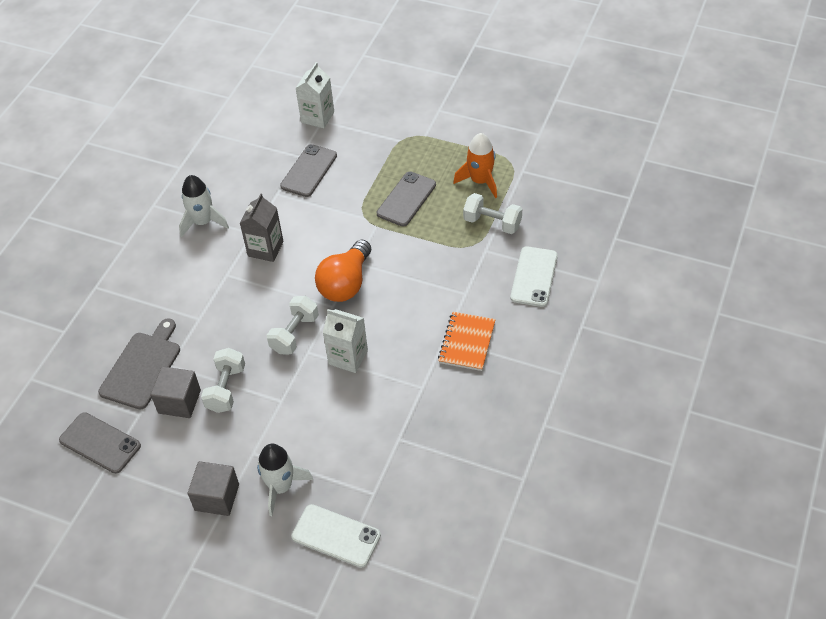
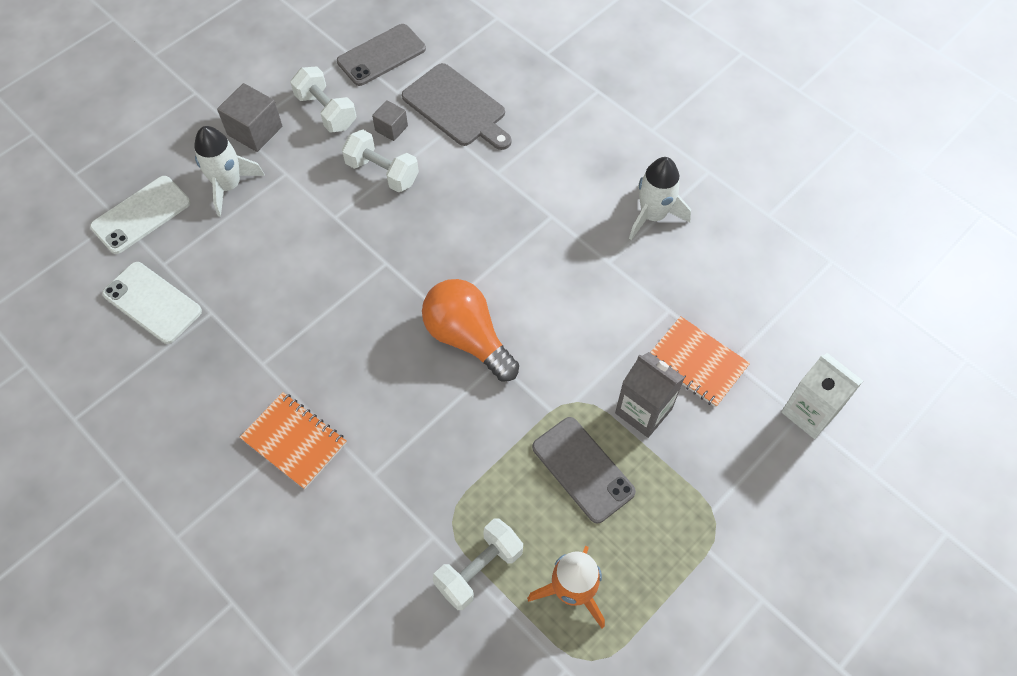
camera: 110 degrees right, 10 degrees up
(179, 401) = (391, 128): grey cube -> grey cube, size x0.60
(265, 249) = (573, 268): grey carton -> grey carton (643, 411)
(294, 334) = (420, 258): white dumbbell -> white dumbbell (326, 111)
(309, 171) = (696, 363): grey phone -> orange notebook
(348, 357) = (353, 301): white carton -> none
(534, 277) = (350, 580): white phone -> white phone (152, 303)

